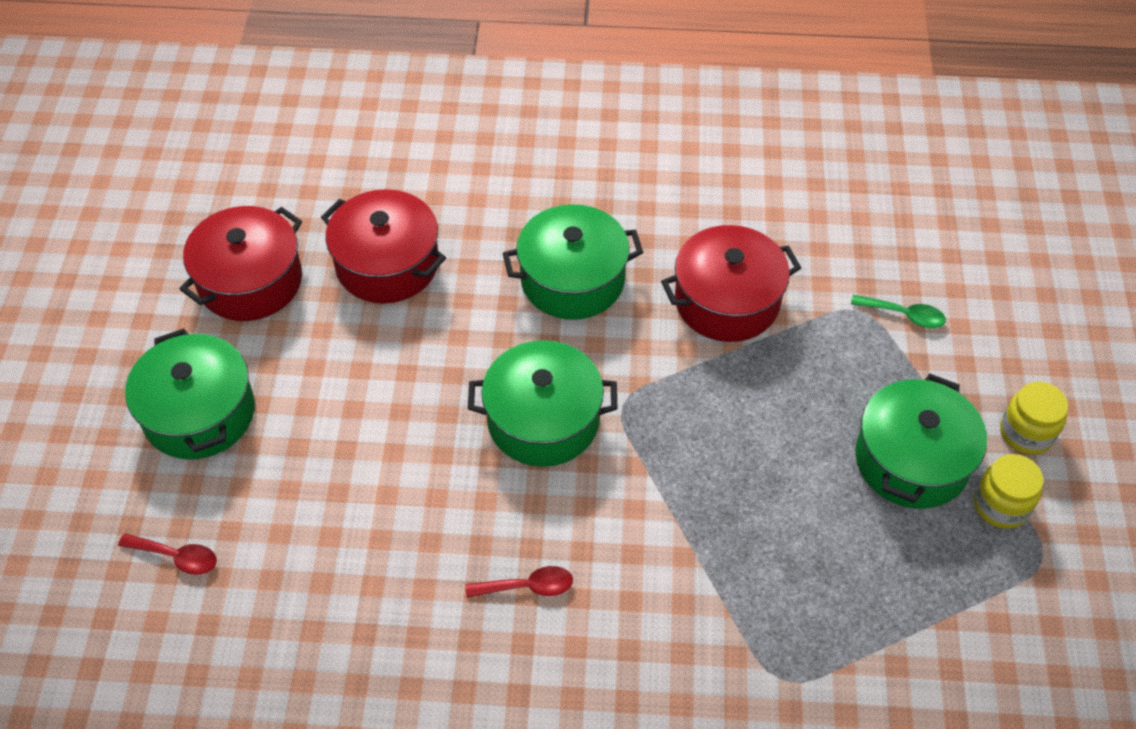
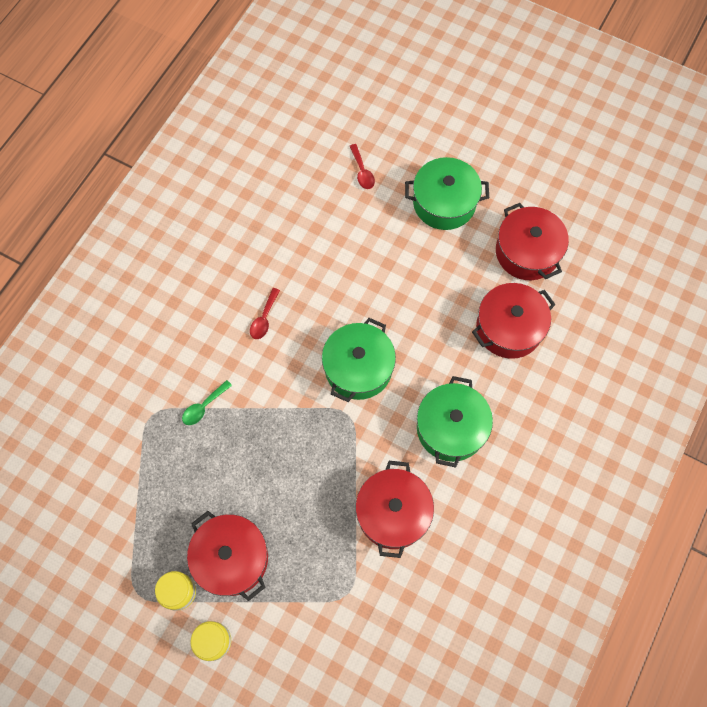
camera: 115 degrees right, 15 degrees up
(176, 557) = (362, 171): red spoon -> red spoon turned 60 degrees counterclockwise
(904, 315) = (331, 620): green spoon -> green spoon (204, 406)
(911, 460) = (232, 558): green pot -> red pot

